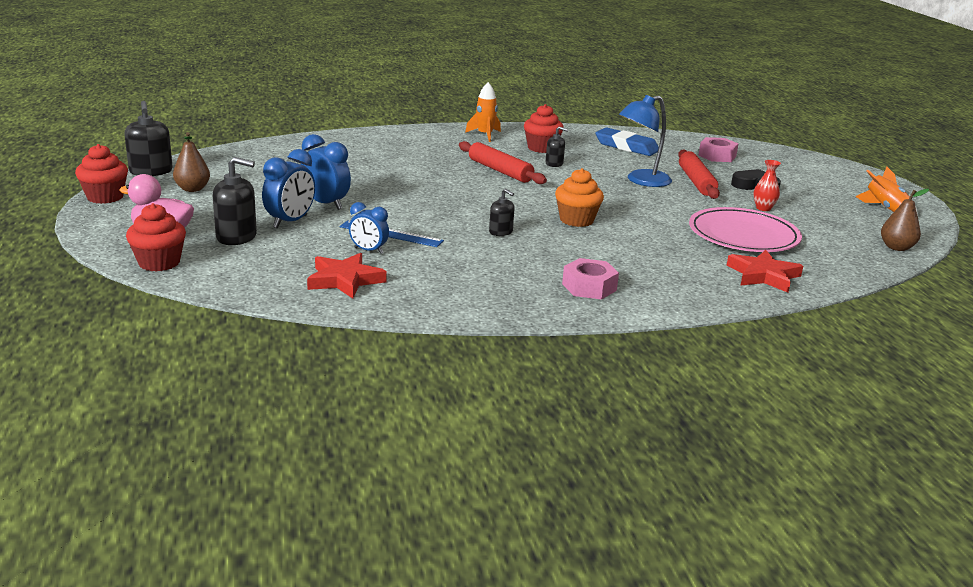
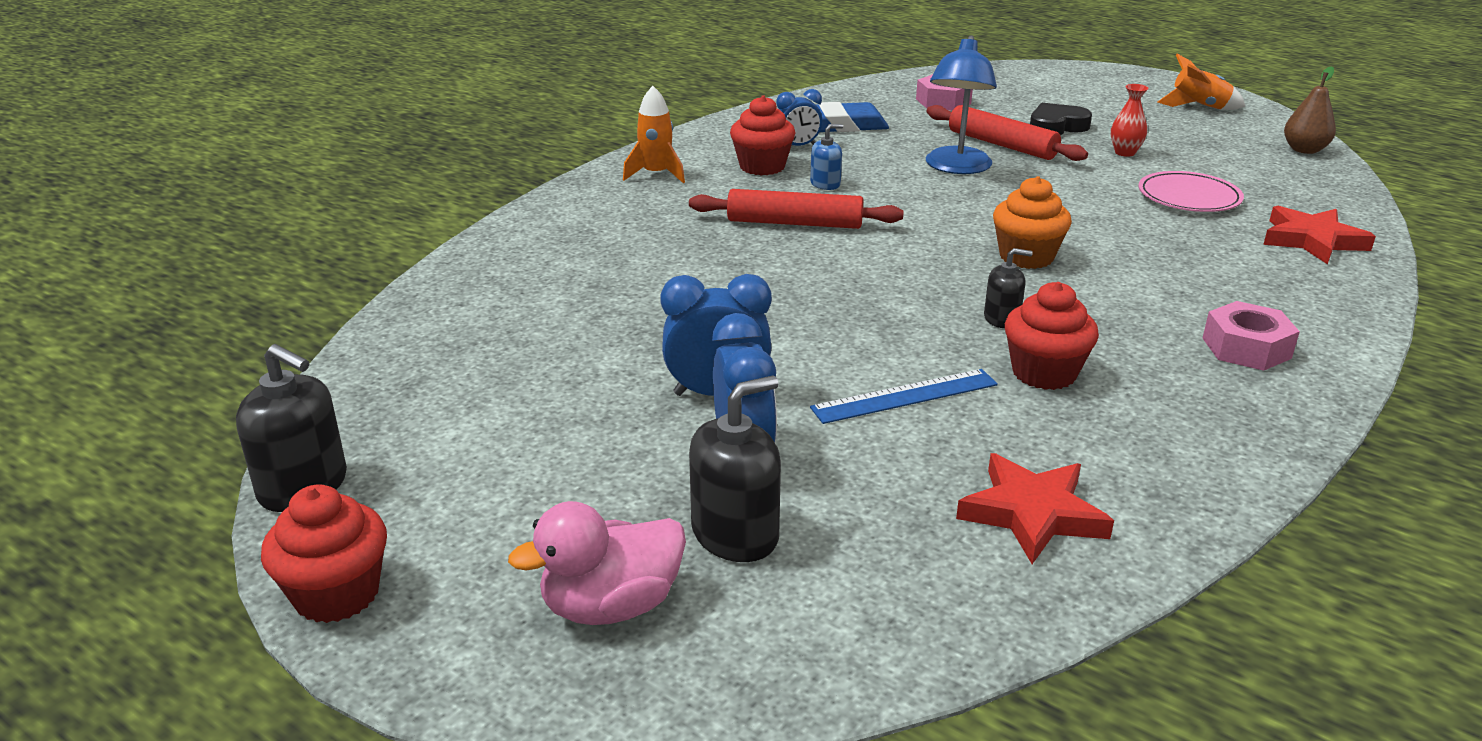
camera: 40 degrees left, 5 degrees up
(159, 263) = (741, 671): red cupcake -> red cupcake (1044, 373)
(192, 189) = (460, 482): brown pear -> none
(368, 251) = (944, 442): blue clock -> blue clock (797, 146)
(554, 164) = (825, 184): black soap dispenser -> blue soap dispenser
(743, 235) = (1189, 197): pink plate -> pink plate, size x0.65

